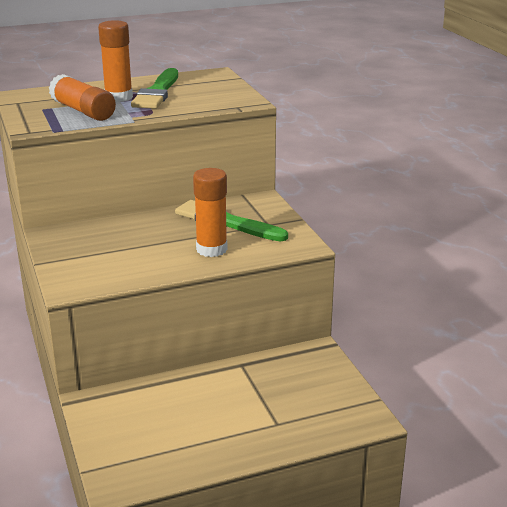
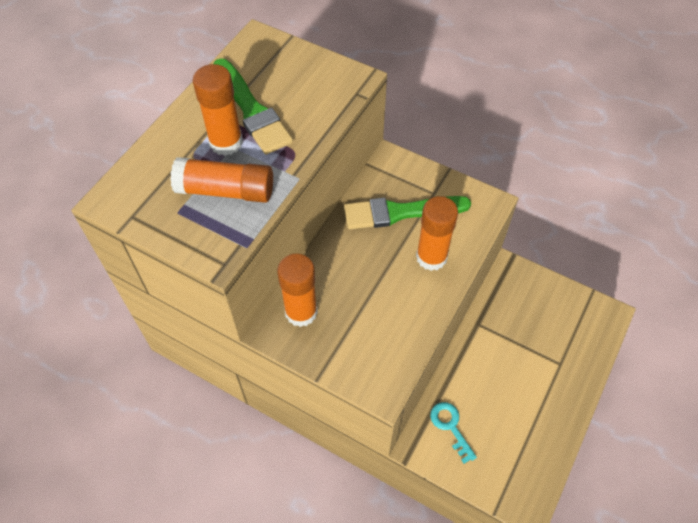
camera: 40 degrees left, 30 degrees up
(80, 233) = (301, 312): none -> orange glue stick
(128, 405) = (450, 427): none -> turquoise key

